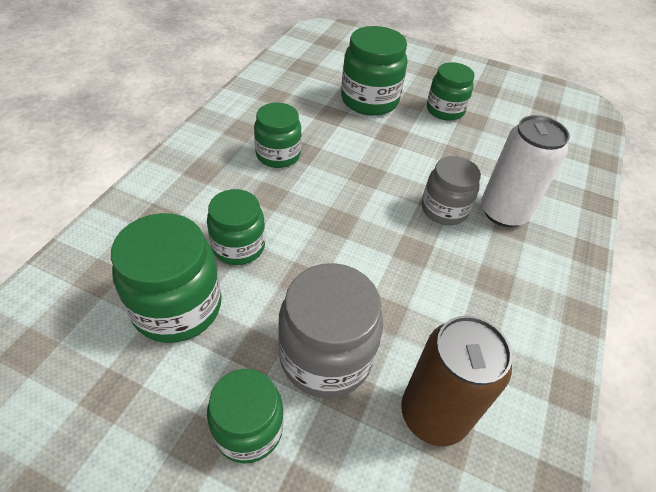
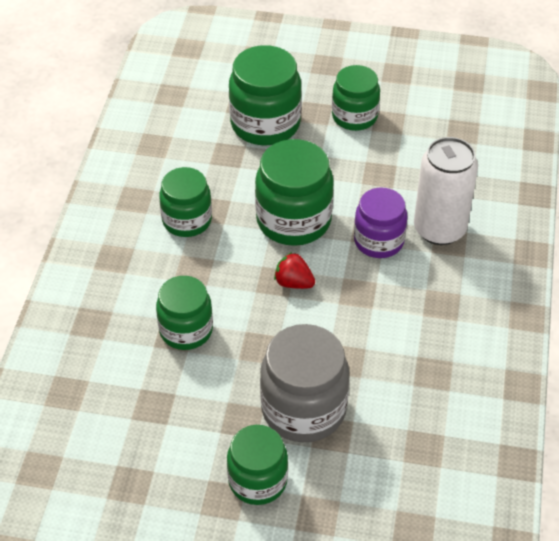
camera: 10 degrees left, 0 degrees up
(177, 306) = (153, 400): green jar -> green jar (293, 220)
(354, 227) = (293, 283): none -> red strawberry
(434, 414) = (408, 432): brown can -> none
(444, 209) = (378, 241): grey jar -> purple jar

